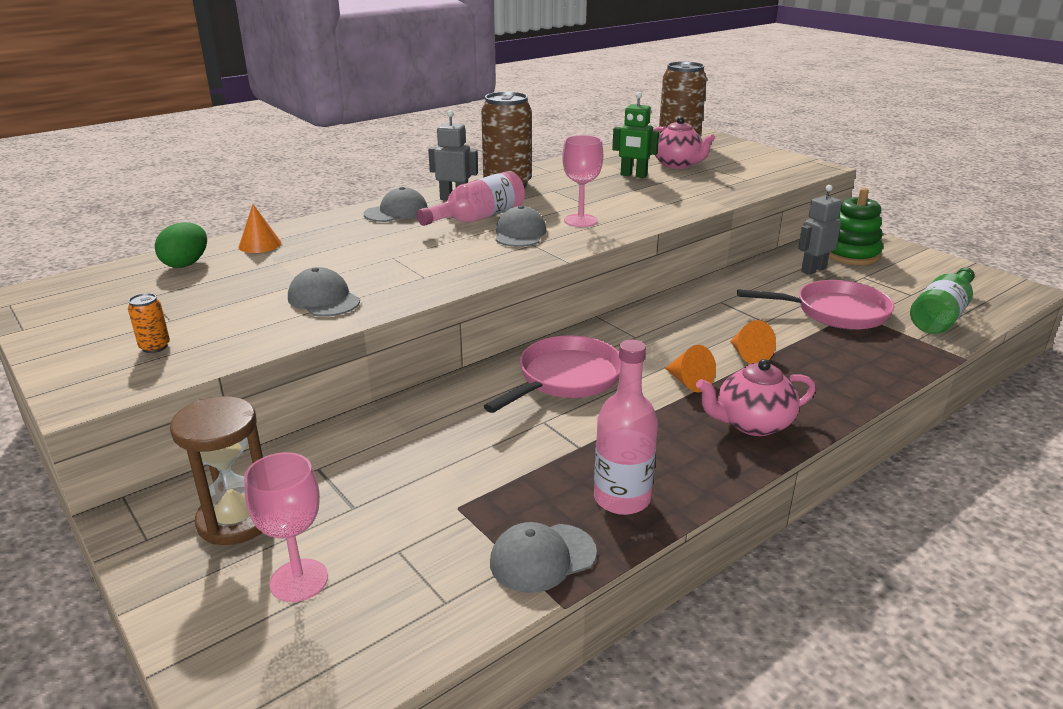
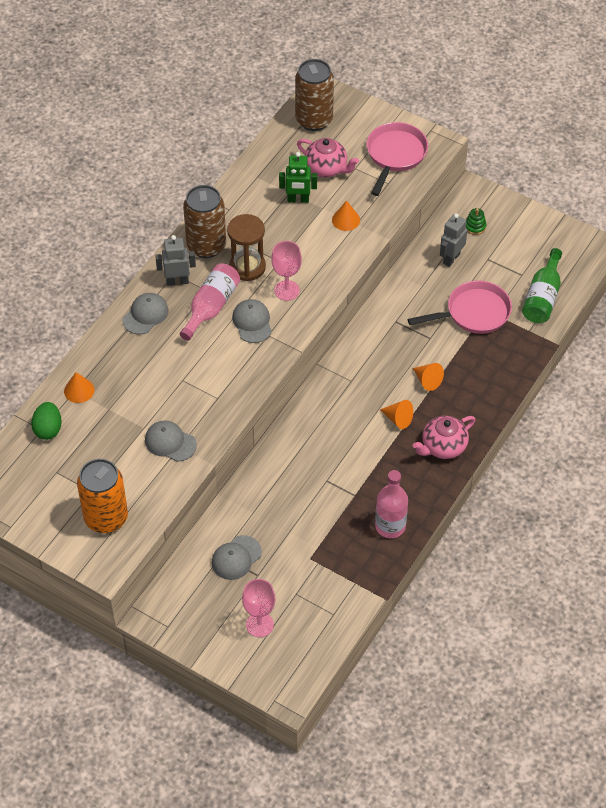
camera: 20 degrees left, 25 degrees up
(155, 347) = (106, 518): orange can -> orange can, size x2.47
(236, 520) = (203, 601): brown hourglass -> brown hourglass (247, 267)
(542, 558) = (366, 576): grey cap -> grey cap (236, 558)
(565, 378) = (323, 438): pink pan -> pink pan (395, 155)
(683, 191) = (346, 220): none -> orange cone
(850, 254) = (475, 226): green stacking toy -> green stacking toy, size x0.49

